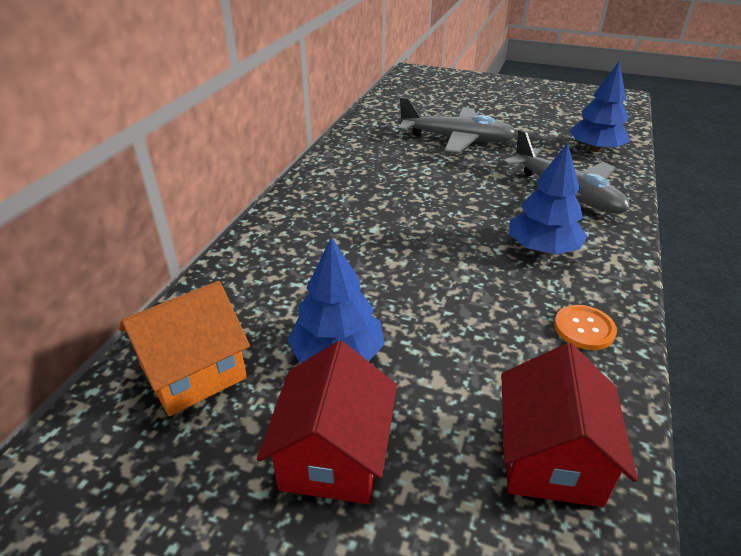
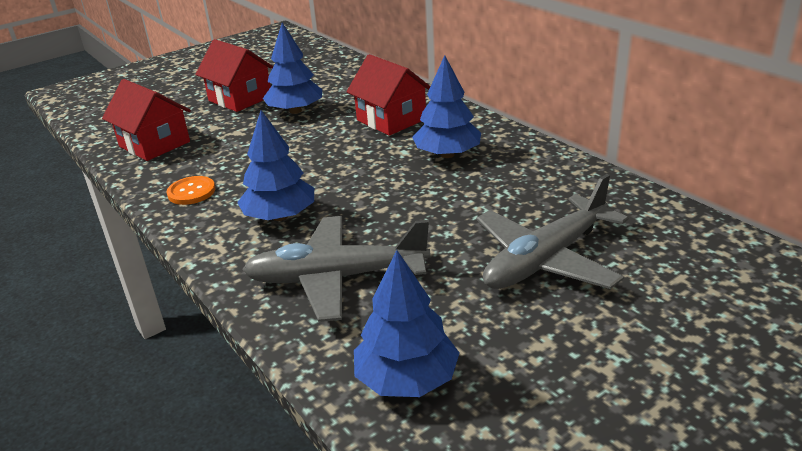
camera: 125 degrees right, 5 degrees down
(193, 373) = (335, 77): orange house -> none
(311, 261) = (391, 120): none -> red house
(361, 205) = (447, 154): none -> blue tree

